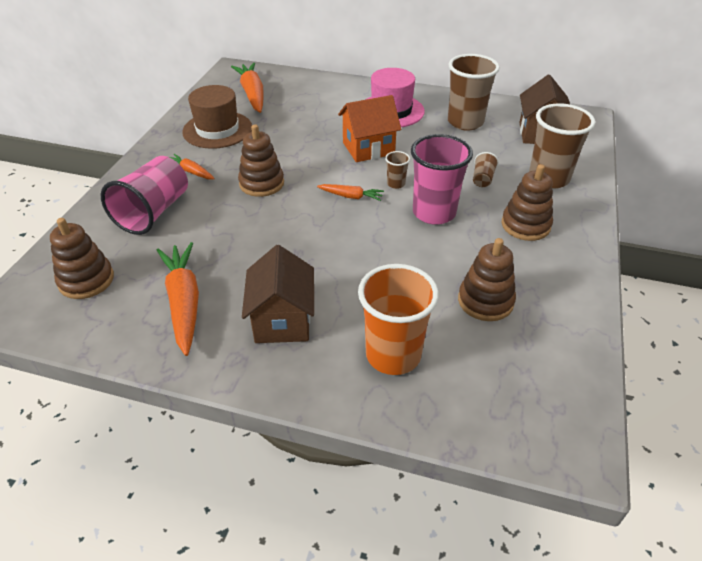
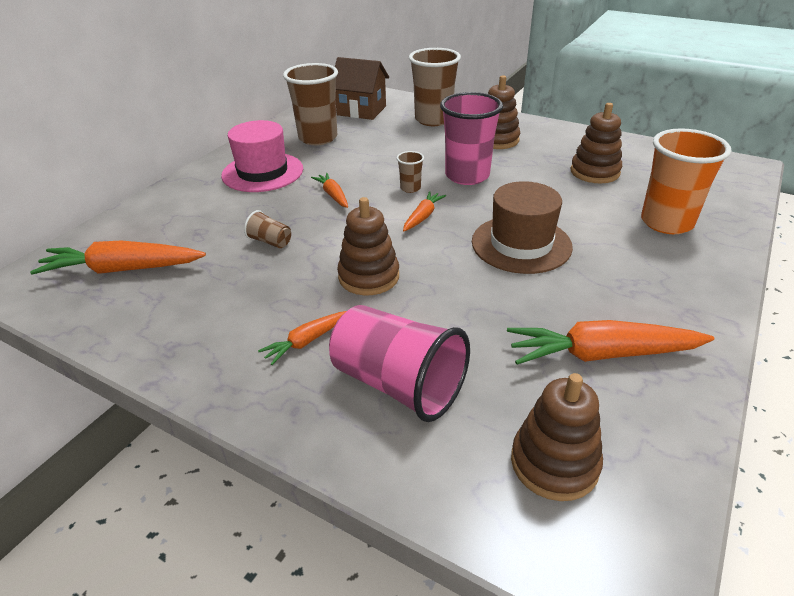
camera: 75 degrees left, 5 degrees down
(217, 130) = (202, 309): brown hat -> brown hat (521, 244)
(282, 320) = (628, 280): brown house -> none
(368, 148) = (333, 195): orange house -> orange carrot
(482, 179) = (421, 146): brown cup -> brown cup (270, 241)

